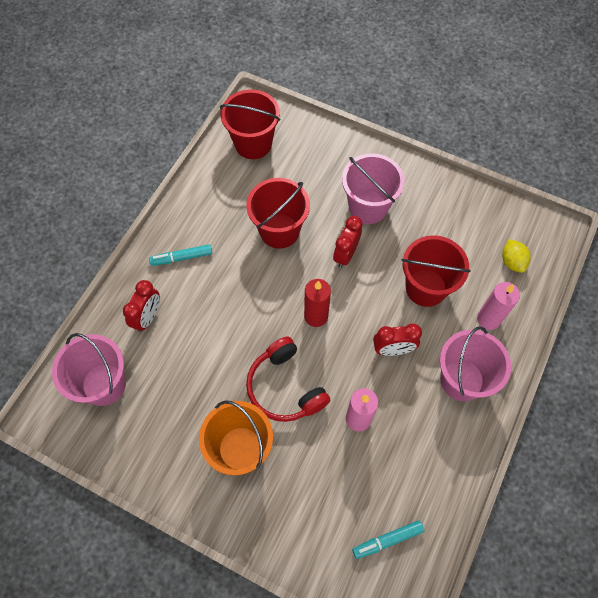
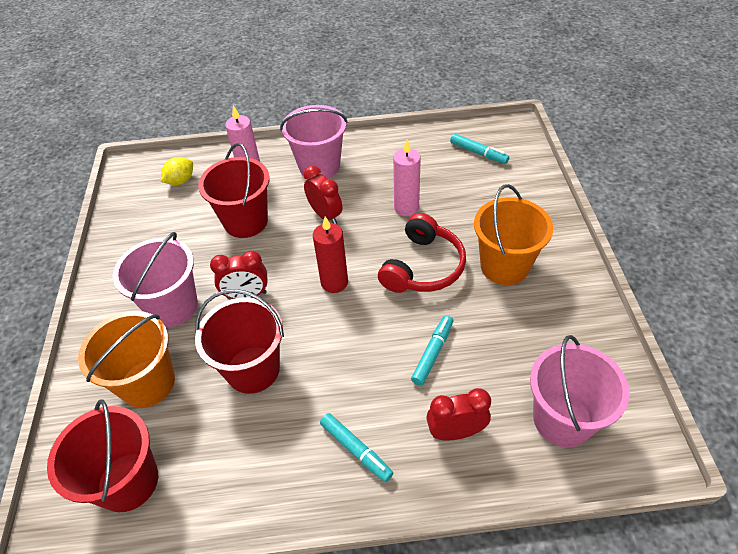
camera: 120 degrees left, 15 degrees down
(209, 342) = (432, 353): none -> turquoise marker
(313, 172) = (148, 383): none -> orange bucket

